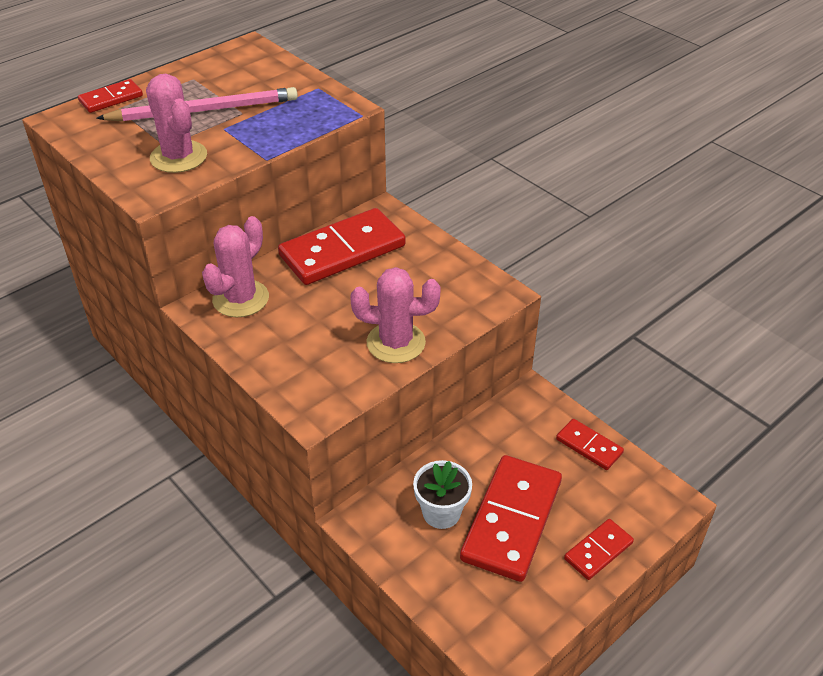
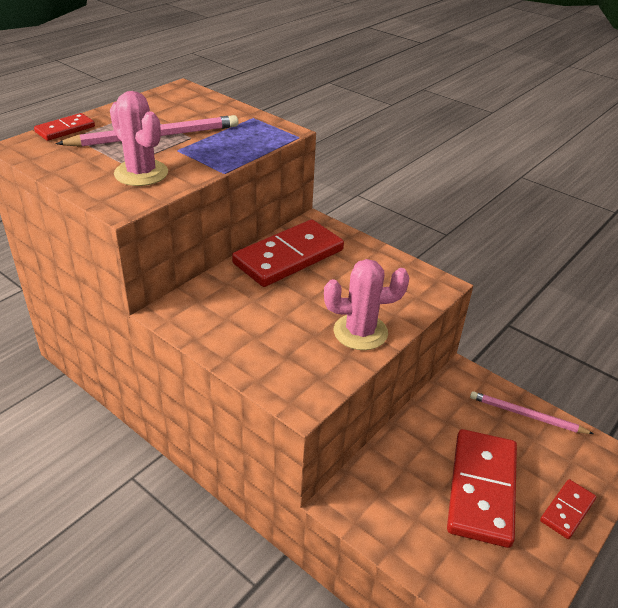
camera: 10 degrees left, 5 degrees down
(240, 299) = (206, 302): pink cactus -> none
(441, 513) = (416, 488): white flower pot -> none
(589, 446) = (527, 415): red domino -> pink pencil

